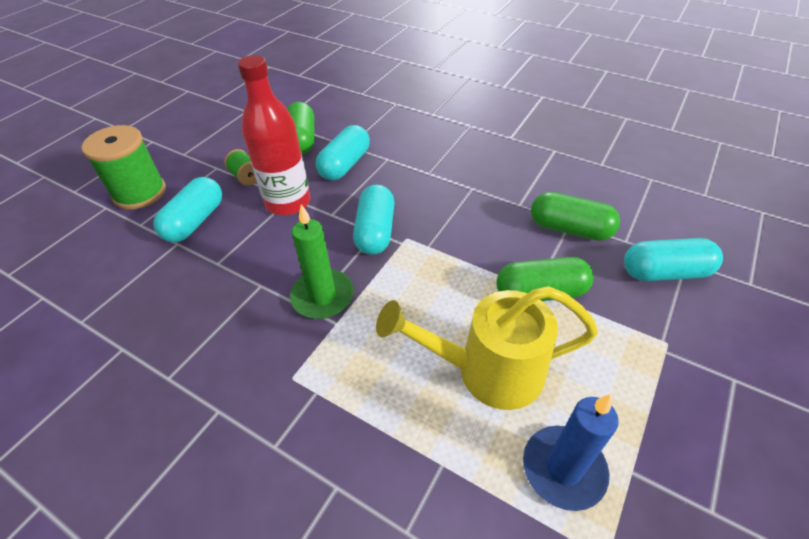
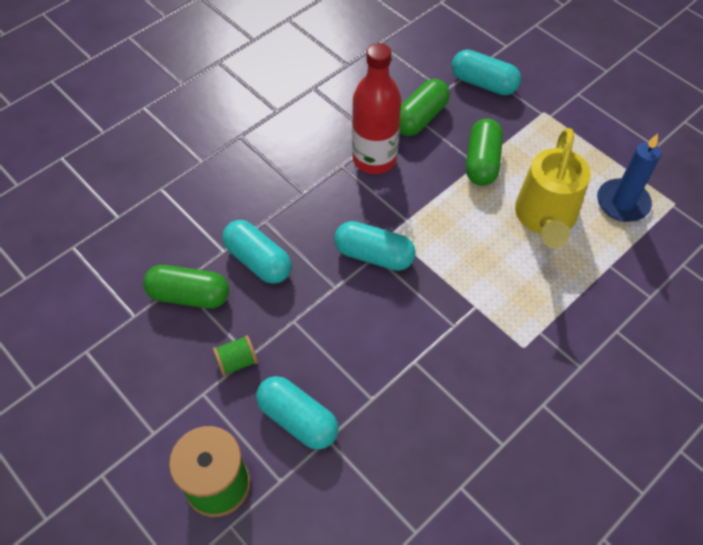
camera: 75 degrees left, 10 degrees up
(288, 202) = (301, 324): red bottle -> red bottle (374, 159)
(322, 296) = (443, 312): green candle -> none
(665, 272) = (483, 83): turquoise capsule -> turquoise capsule turned 75 degrees counterclockwise

